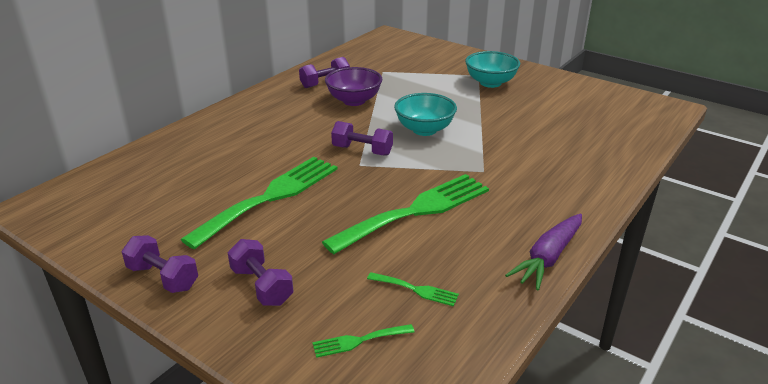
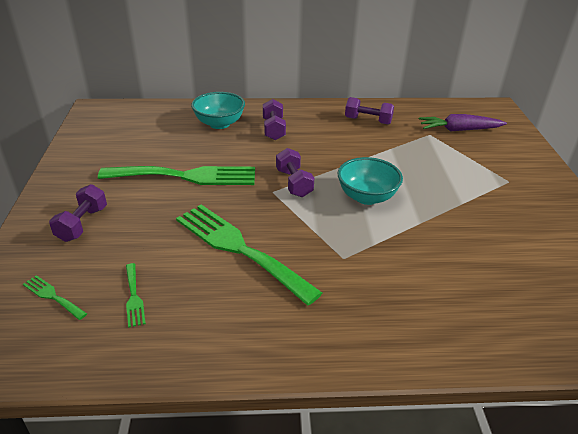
camera: 50 degrees right, 5 degrees up
(163, 277) = (62, 183): purple dumbbell -> purple dumbbell (273, 129)
(354, 101) = (361, 144): purple bowl -> none
(416, 211) = (239, 248): green fork -> green fork turned 150 degrees counterclockwise
(490, 83) = (506, 194): turquoise bowl -> turquoise bowl (219, 124)
(548, 258) = (247, 359): purple carrot -> purple carrot (459, 130)

